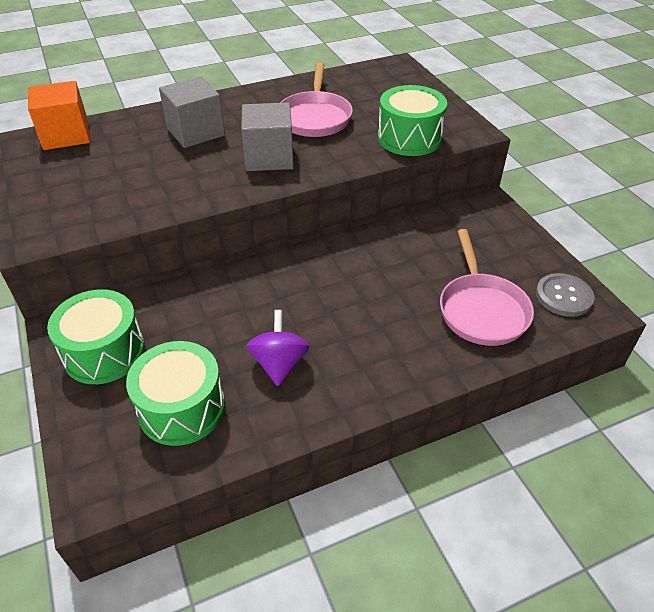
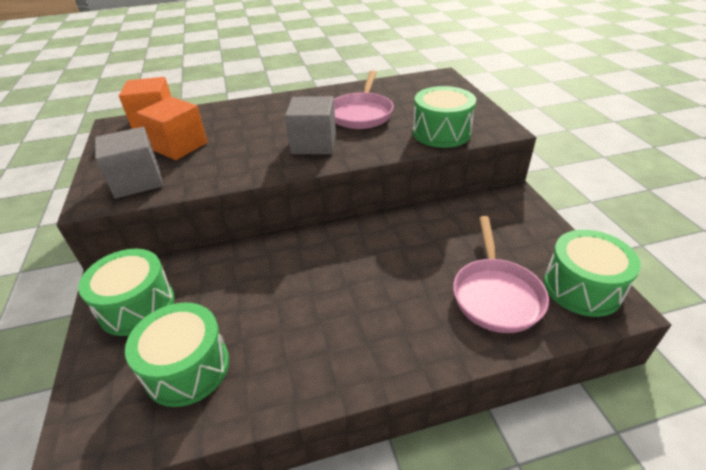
camera: 10 degrees right, 5 degrees down
(109, 167) = (179, 146): none -> orange cube
(195, 132) = (258, 122): grey cube -> grey cube (137, 181)
(279, 363) = (289, 331): purple spinning top -> none
(563, 296) = (582, 287): grey button -> green drum

